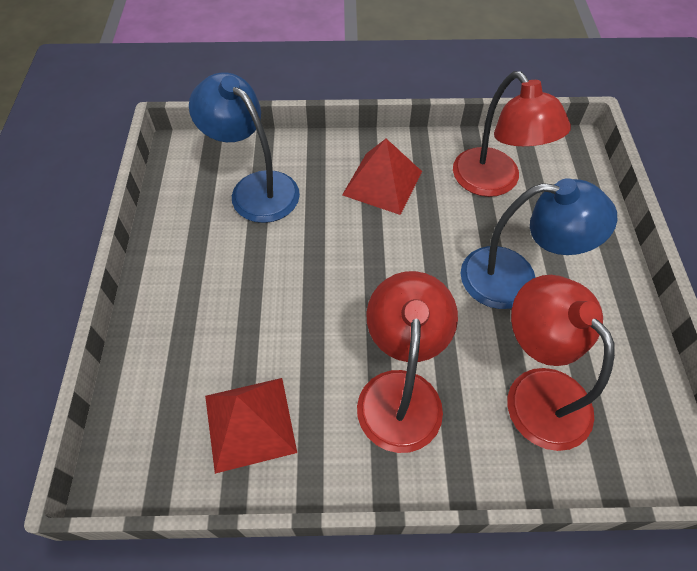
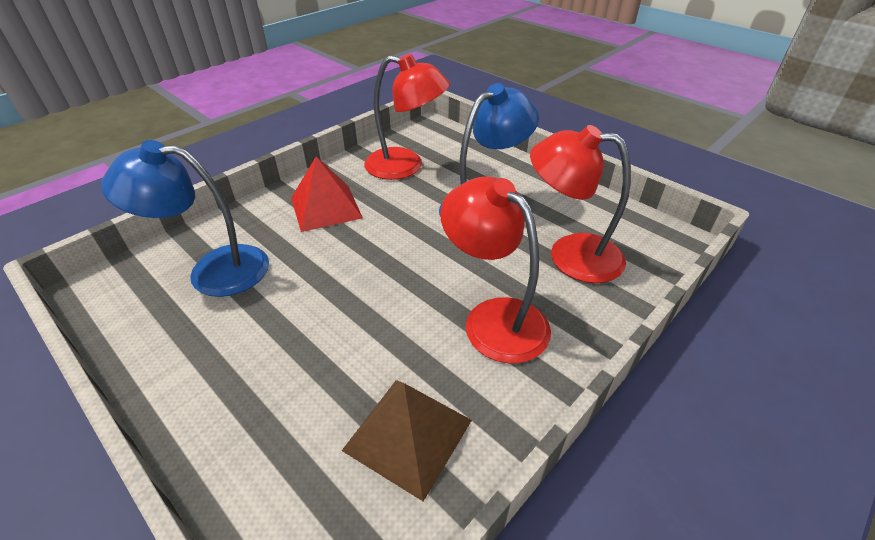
camera: 45 degrees left, 15 degrees down
(249, 423) = (408, 435): red pyramid -> brown pyramid

